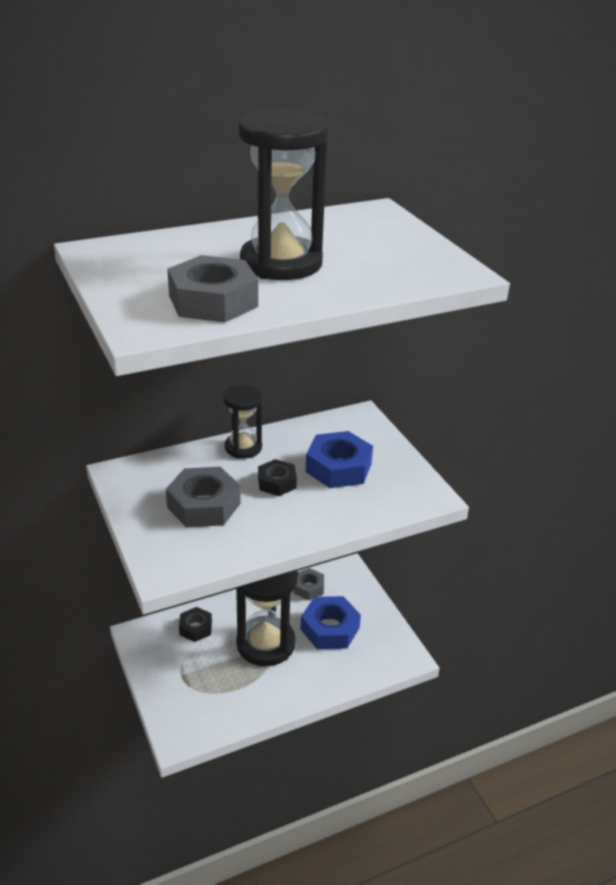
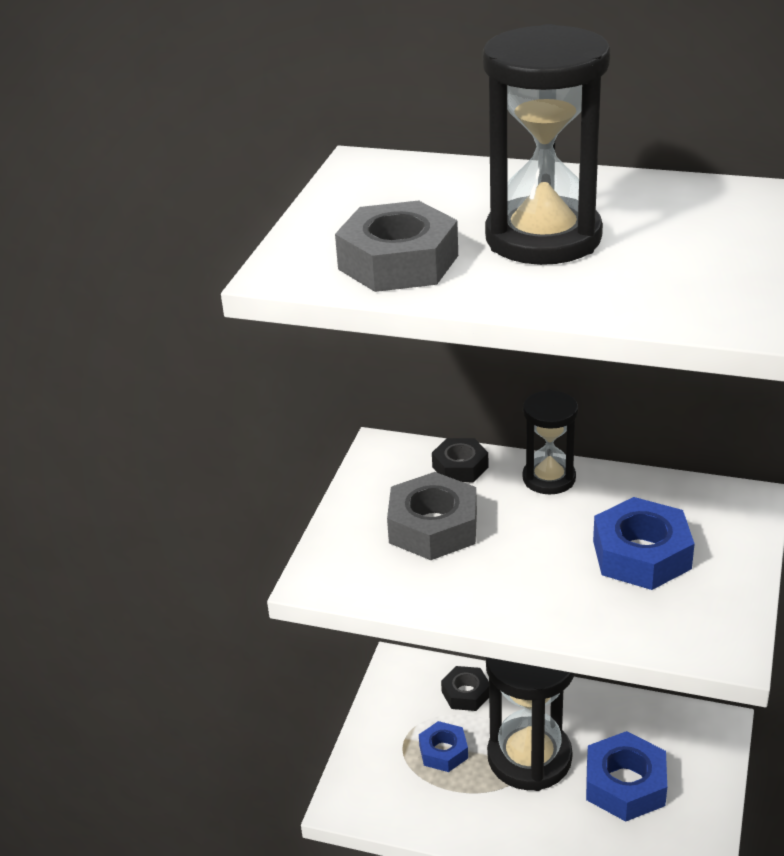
camera: 45 degrees right, 0 degrees up
(212, 669) = (443, 751): none -> blue nut
(277, 482) = (543, 538): black nut -> black nut (460, 467)
(308, 587) = (644, 719): grey nut -> none

